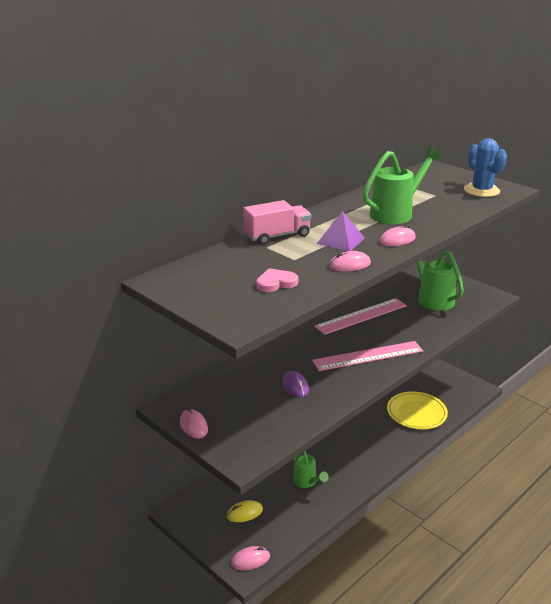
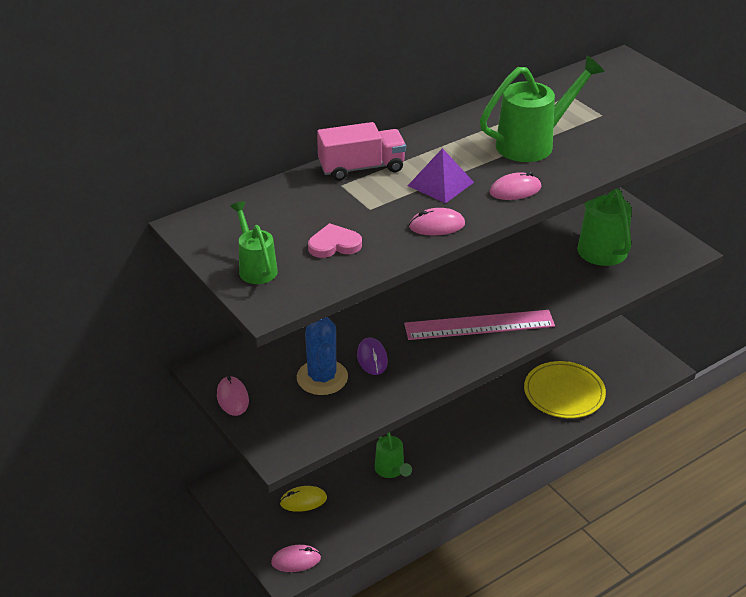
camera: 10 degrees right, 10 degrees up
(219, 302) = (255, 267): none -> green watering can
(361, 316) = (491, 263): pink ruler -> none
(481, 190) = (670, 112): blue cactus -> blue cactus (322, 377)

